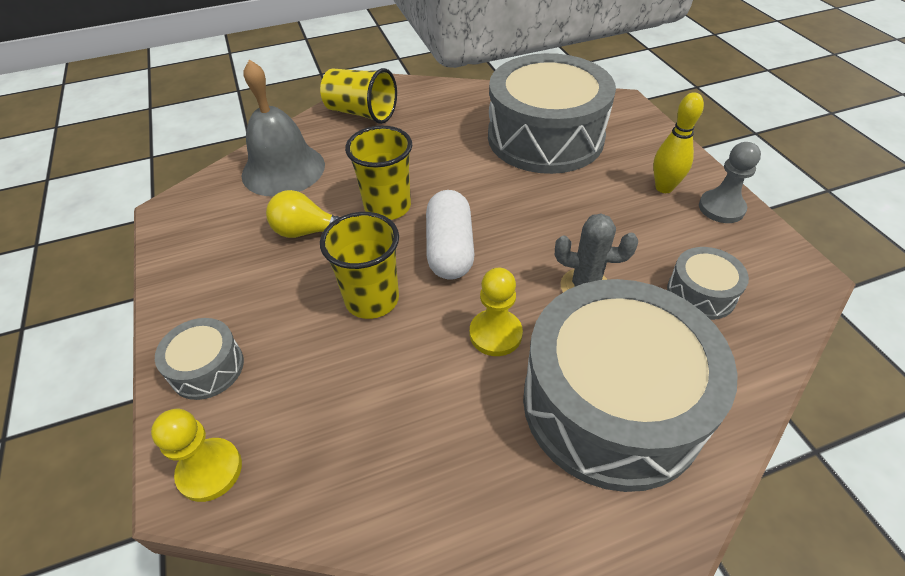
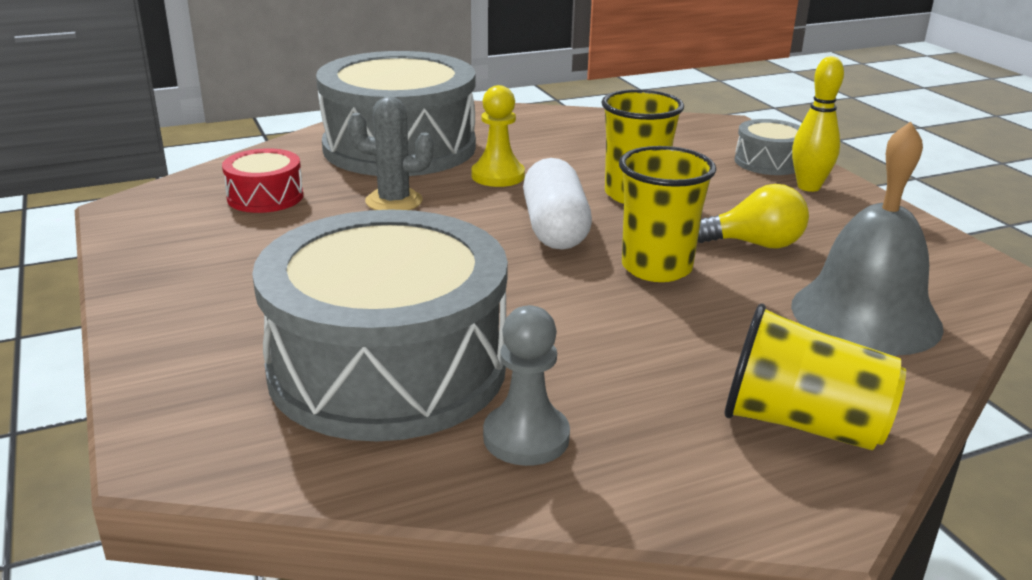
camera: 175 degrees right, 20 degrees down
(210, 470) = (714, 128): yellow pawn -> none
(664, 187) = (220, 287): yellow bowling pin -> yellow bowling pin (808, 187)
(701, 293) = (265, 197): grey drum -> red drum
(721, 208) = (157, 264): grey pawn -> grey pawn (526, 437)

